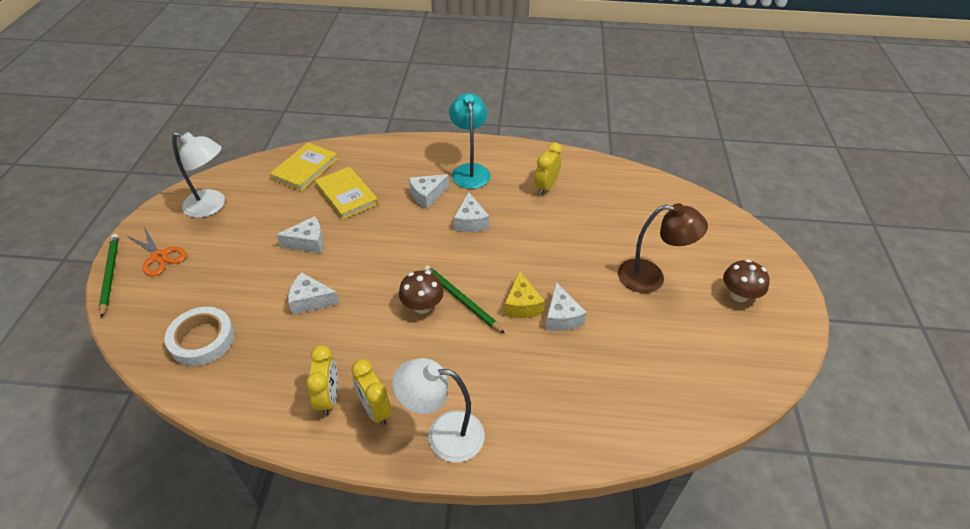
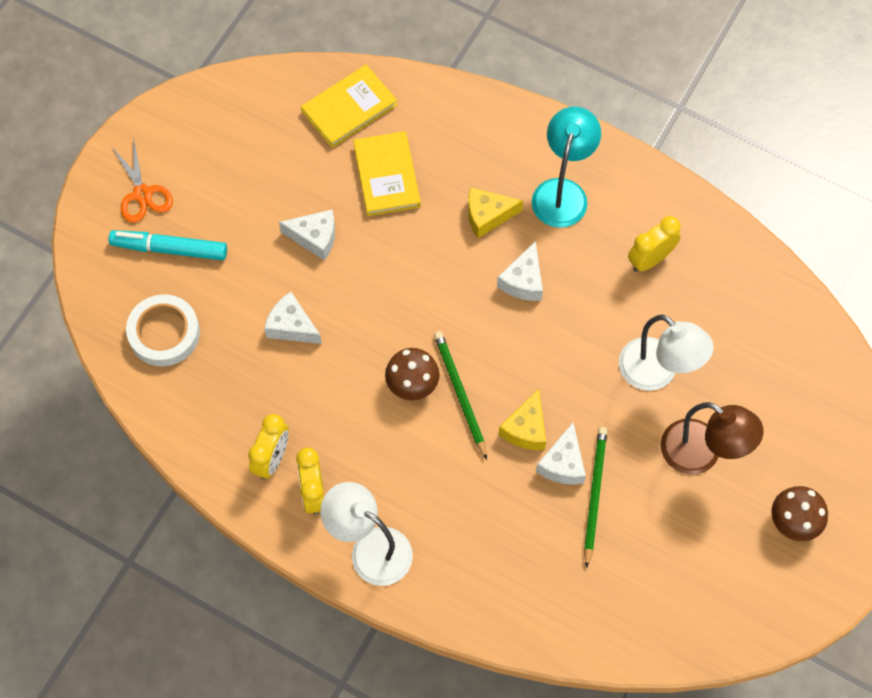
camera: 25 degrees right, 20 degrees up
(110, 274) = (85, 200): green pencil -> green pencil (594, 494)
(191, 283) = (169, 249): none -> turquoise marker
(212, 206) = (218, 133): white lamp -> white lamp (657, 373)
(427, 195) = (487, 216): white cheese -> yellow cheese

